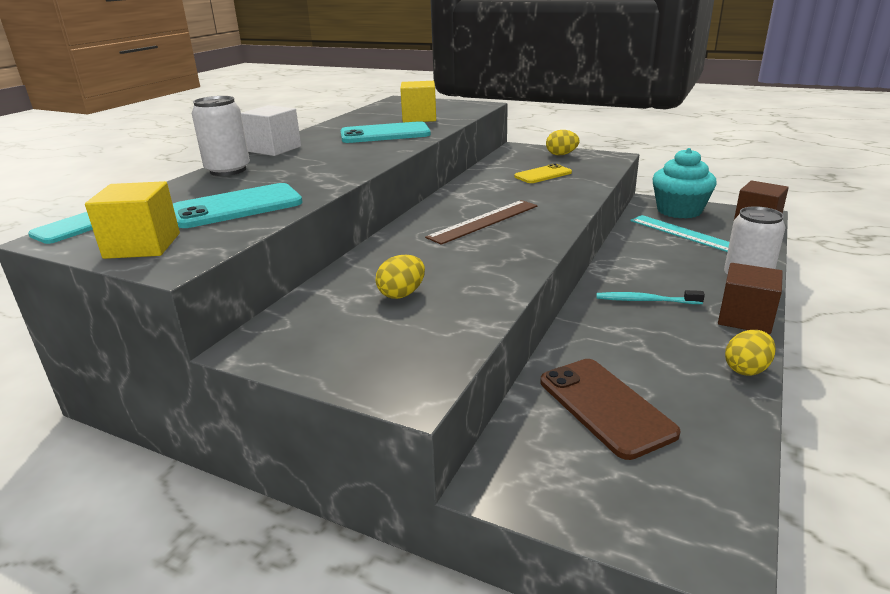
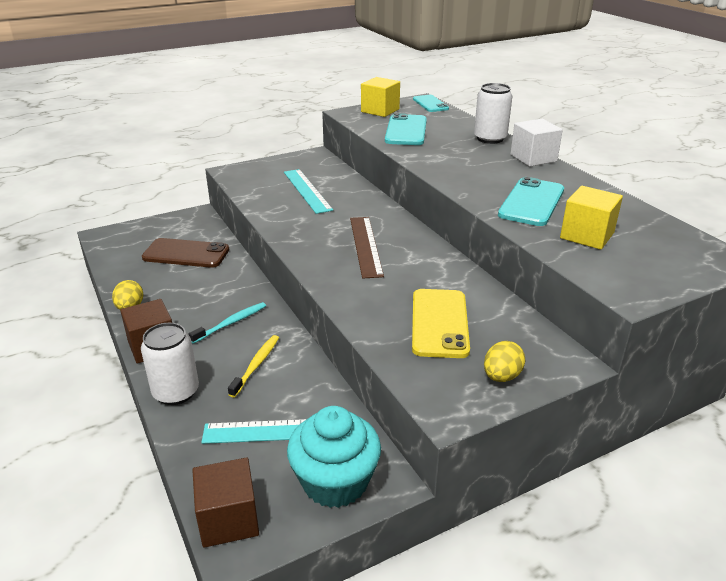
camera: 125 degrees right, 5 degrees up
(402, 294) = (307, 190): yellow egg -> turquoise ruler
(543, 174) = (439, 323): yellow phone -> yellow phone, size x1.53
(660, 266) = (256, 365): none -> yellow toothbrush

